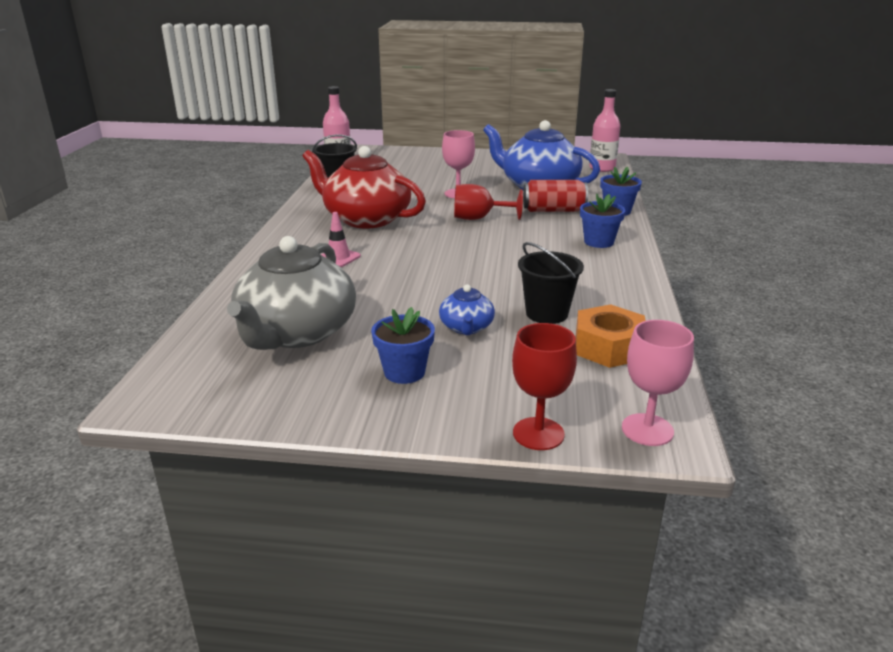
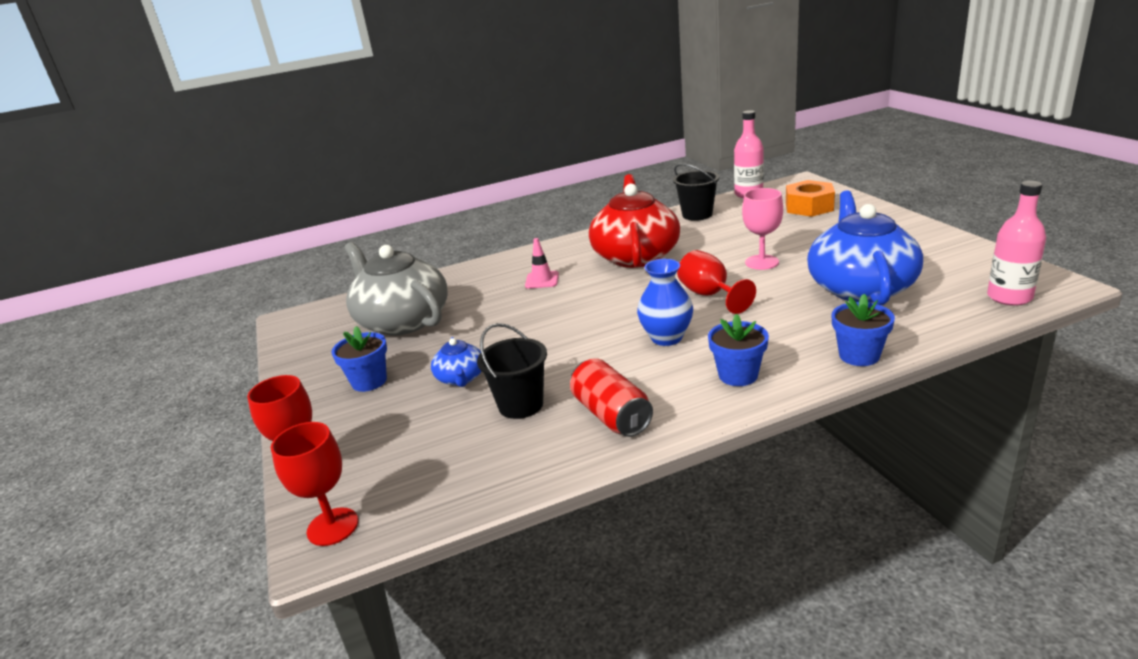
camera: 65 degrees right, 0 degrees up
(296, 332) = (402, 321): grey teapot -> grey teapot turned 60 degrees clockwise
(466, 327) = (461, 378): blue teapot -> blue teapot turned 75 degrees counterclockwise
(519, 245) = (666, 338): none -> blue vase
(553, 210) = (796, 320): red can -> red can (611, 415)
(608, 347) = (476, 460): orange nut -> orange nut (809, 207)
(647, 430) = (332, 527): pink goblet -> red goblet

